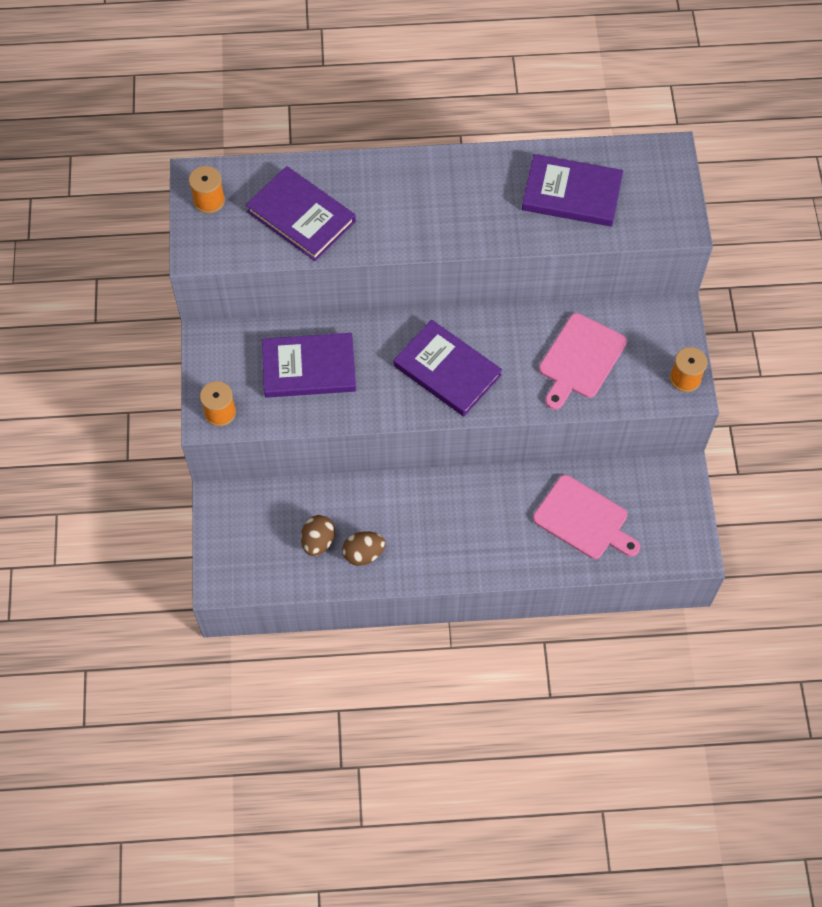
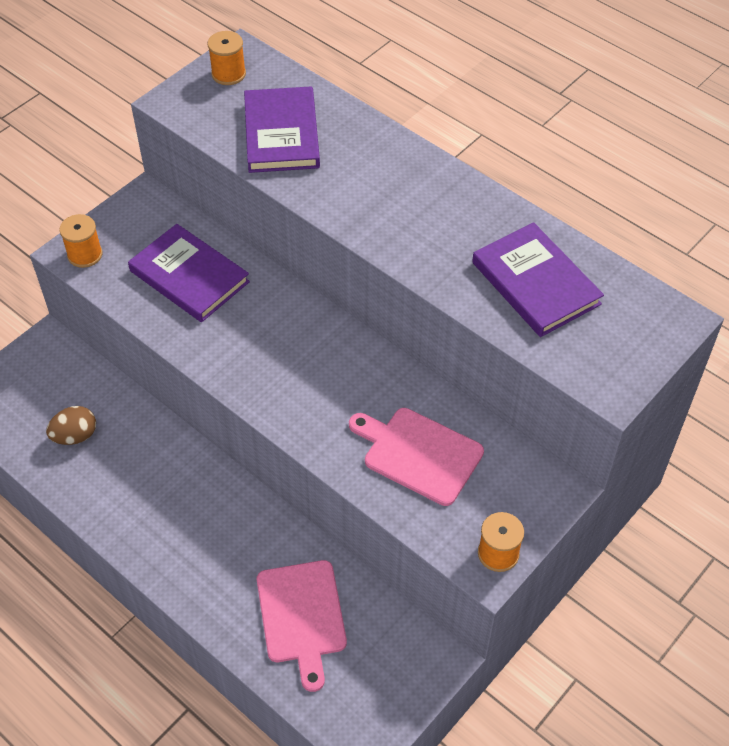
camera: 45 degrees right, 10 degrees down
(363, 554) = (95, 477): brown egg -> none
(447, 370) = (293, 367): purple book -> none
(580, 359) = (418, 454): pink cutting board -> pink cutting board turned 45 degrees clockwise

